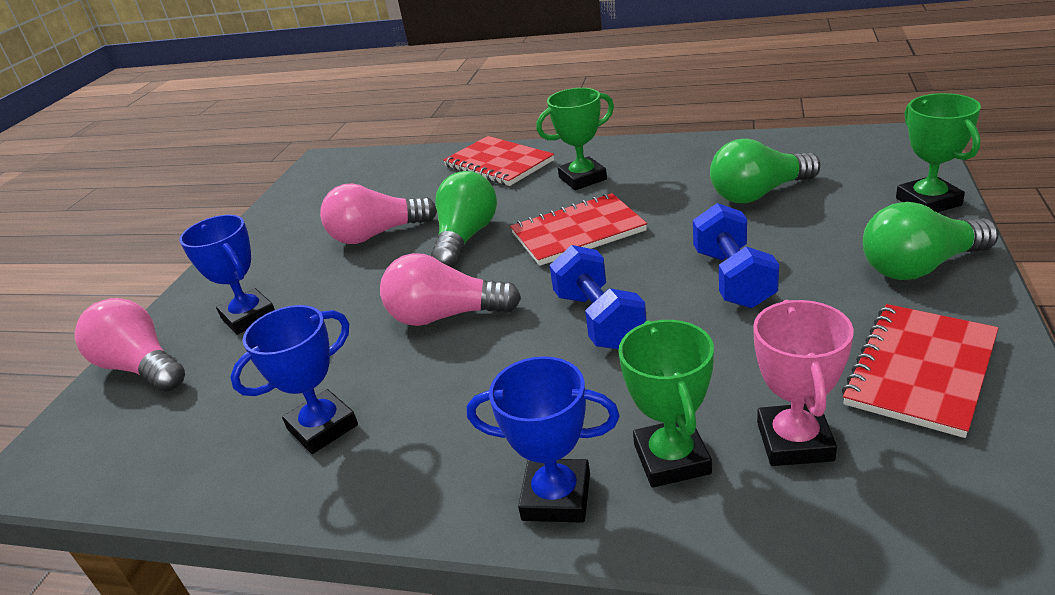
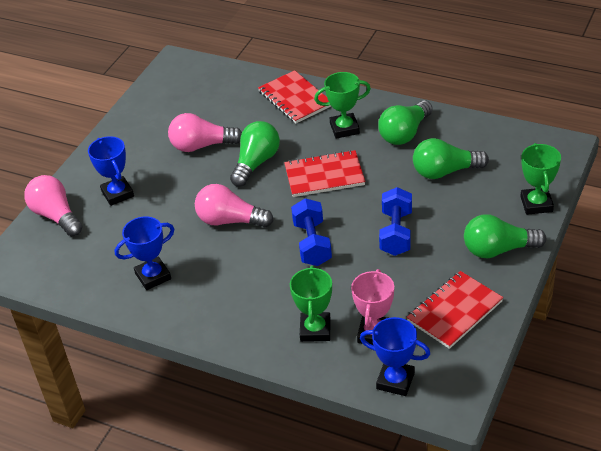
camera: 10 degrees right, 10 degrees up
(556, 497) = (256, 336): blue trophy -> blue trophy (395, 381)
(672, 167) = (405, 133): none -> green light bulb

